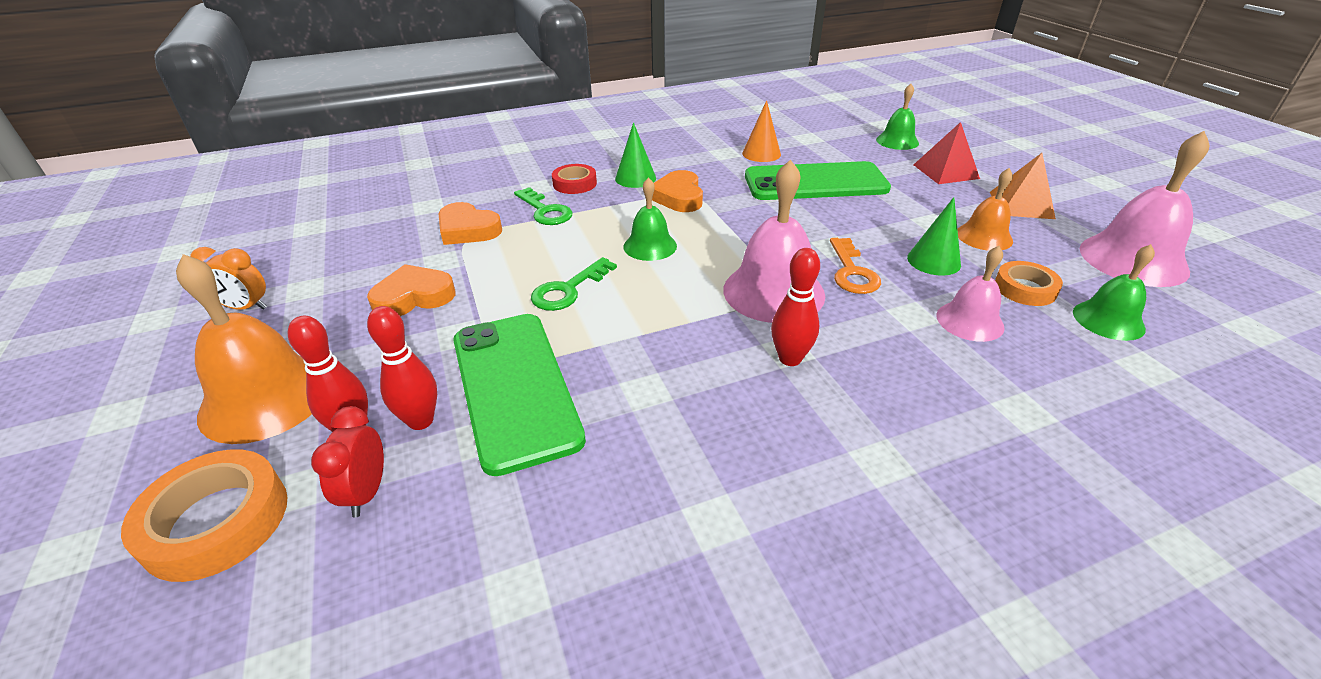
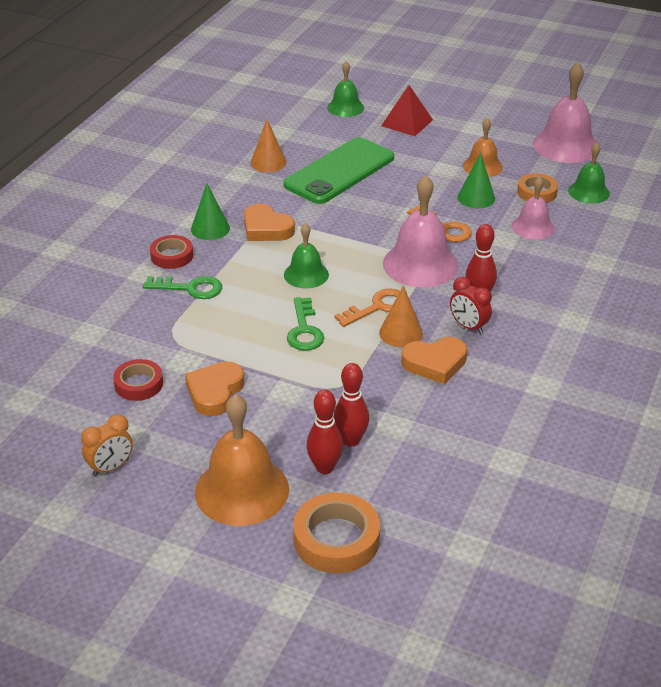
camera: 45 degrees left, 0 degrees up
(367, 492) = (384, 480): red clock -> red clock (468, 326)
(383, 258) = (138, 384): none -> red tape
(468, 230) = (160, 332): orange heart -> orange heart (435, 363)
(514, 387) = (369, 396): green phone -> none
(647, 345) = (401, 333): none -> orange cone
(665, 308) = (377, 307): none -> orange key
(1021, 205) = (477, 131): orange pyramid -> none

